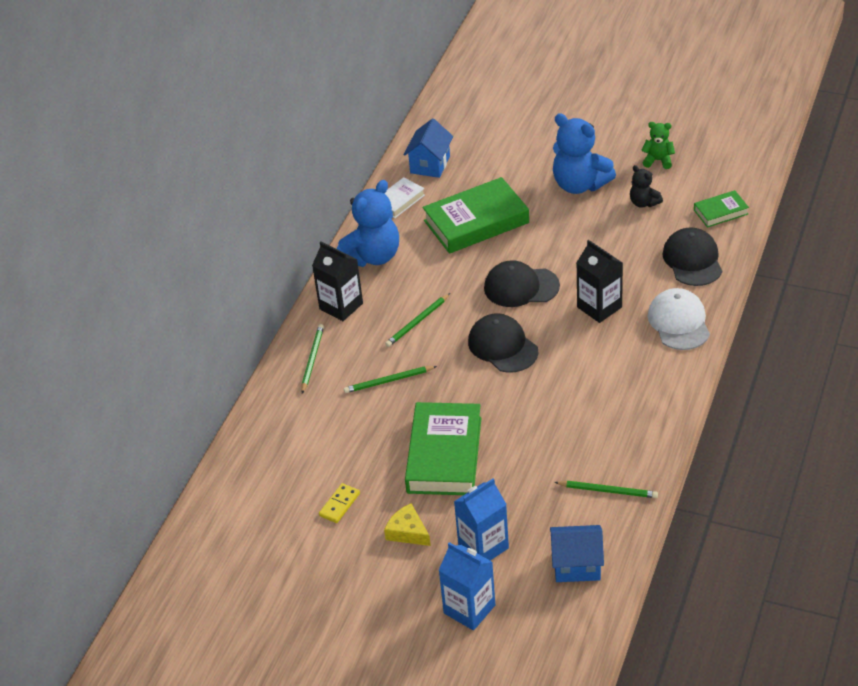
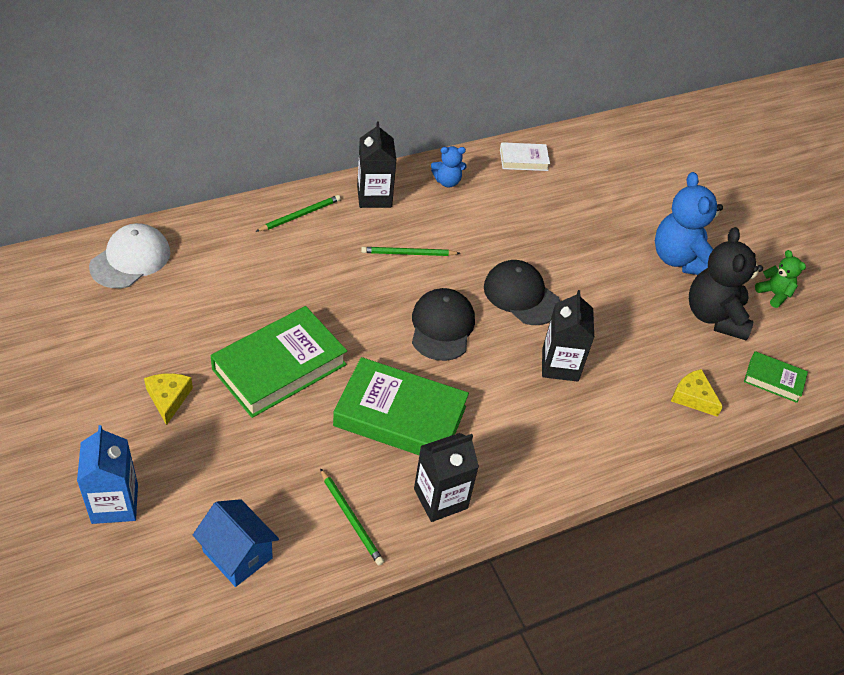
camera: 35 degrees right, 5 degrees up
(339, 504) = (159, 332): yellow domino -> none
(372, 256) = (447, 181): blue teddy bear -> blue teddy bear, size x0.51
(388, 381) = (325, 276): green pencil -> none
(430, 164) = (583, 153): blue house -> none
(476, 222) = (558, 220): green book -> green book (400, 416)
(483, 546) = (198, 465): blue carton -> none
(639, 436) = (440, 498): none -> black carton
(644, 203) = (714, 316): black teddy bear -> black teddy bear, size x1.95
(679, 322) = (608, 437): white cap -> white cap (130, 259)
(692, 260) = (693, 397): black cap -> yellow cheese

